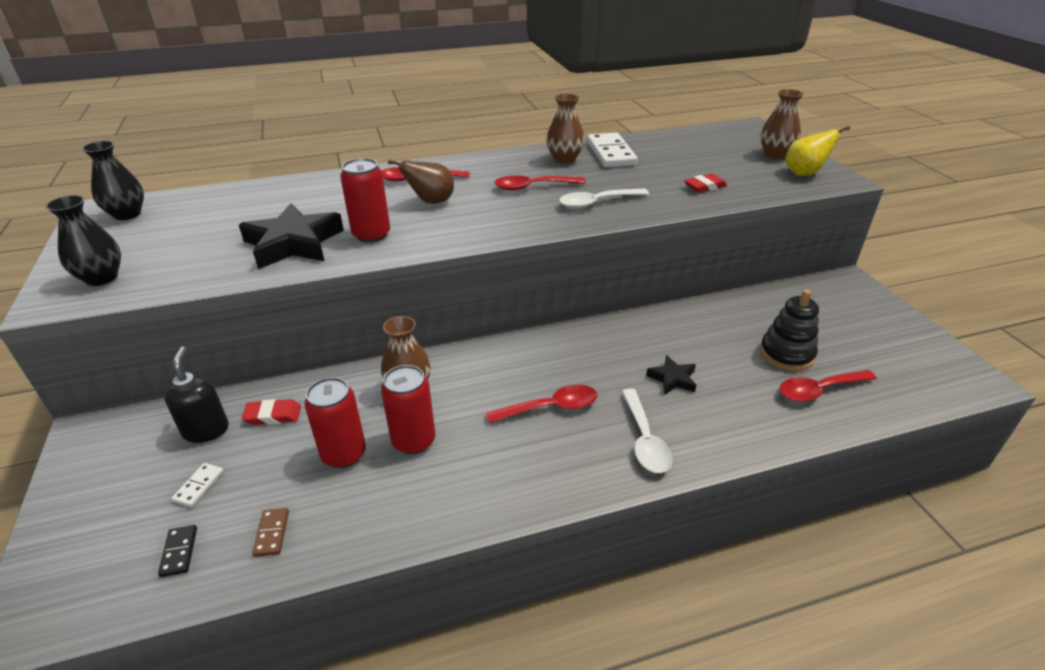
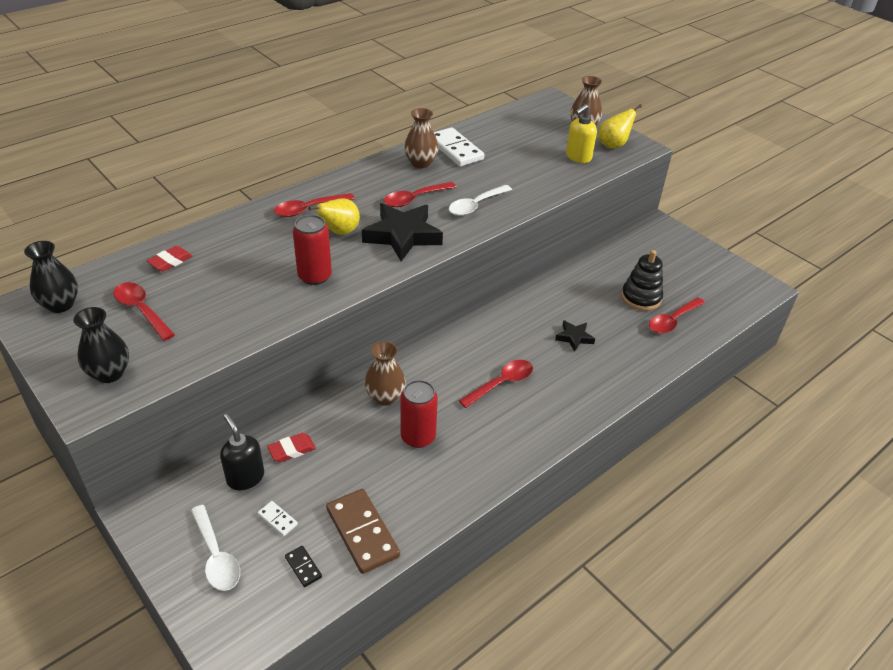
camera: 25 degrees left, 5 degrees up
(186, 232) = (141, 310): none -> red spoon
(199, 486) = (277, 519): white domino -> white domino turned 45 degrees counterclockwise
(272, 533) = (362, 533): brown domino -> brown domino, size x2.17
(293, 243) = (254, 300): black star -> black star (402, 236)
(344, 454) = (372, 462): red can -> none
(431, 202) = (339, 232): brown pear -> yellow pear
(644, 440) = (578, 389): white spoon -> white spoon (216, 556)
(705, 187) = (548, 173): red eraser -> red eraser (170, 261)
(751, 178) = (578, 157): none -> yellow soap dispenser

